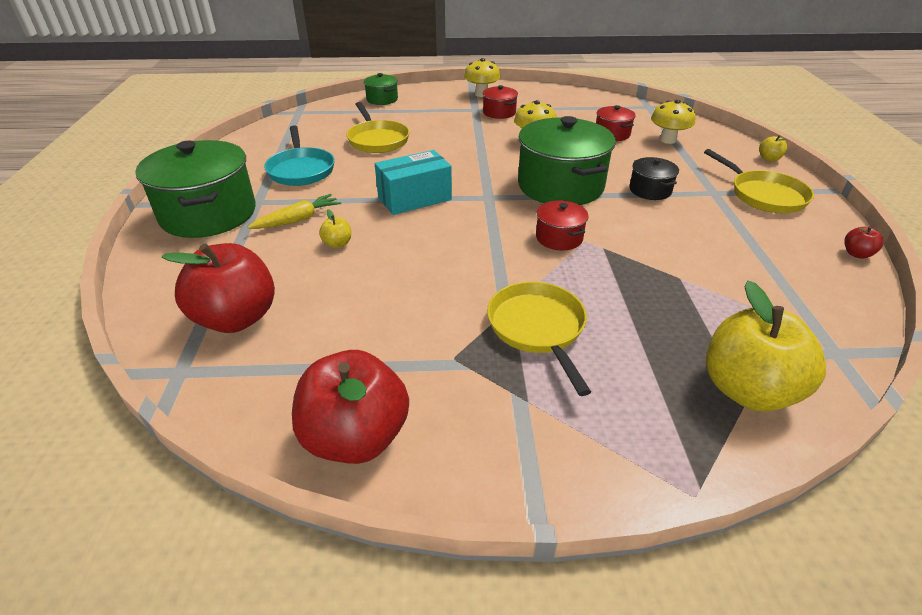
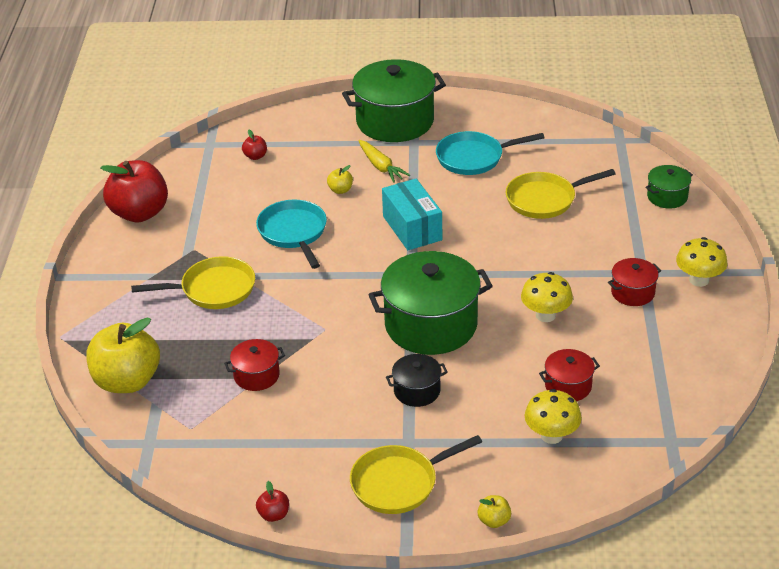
camera: 95 degrees right, 0 degrees up
(236, 318) = (255, 156): red apple -> red apple, size x0.42
(419, 272) = (294, 233): none -> turquoise pan
(559, 238) = (332, 313): red pot -> red pot (256, 375)

